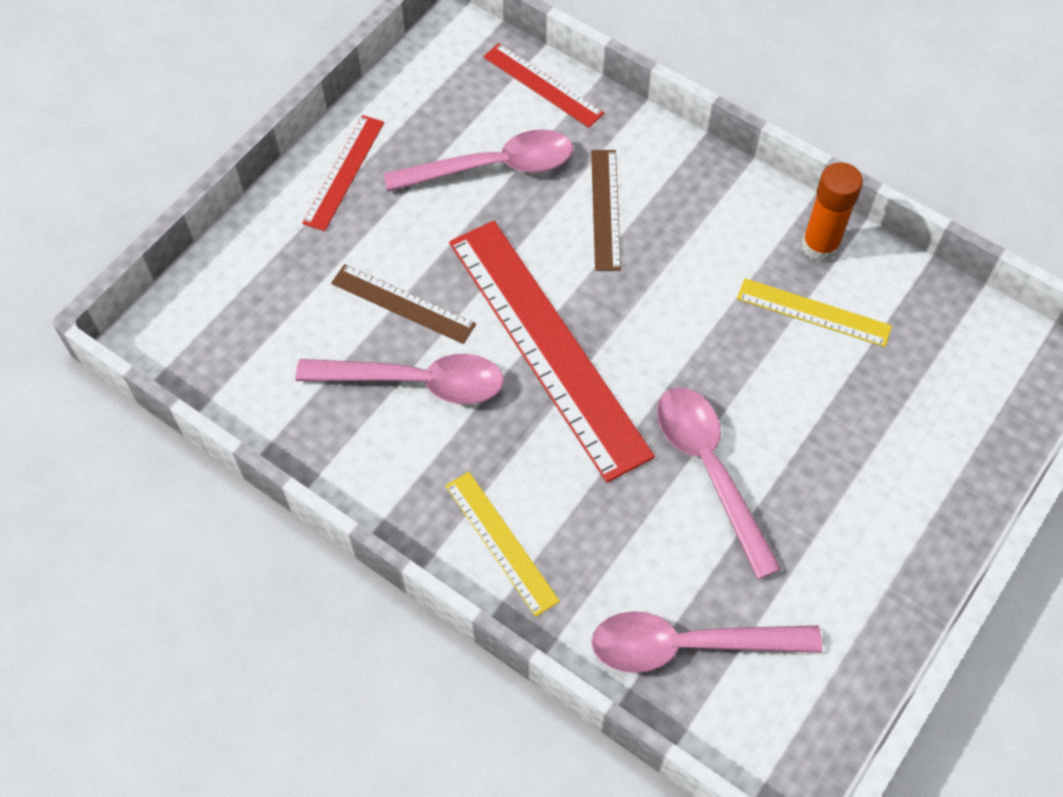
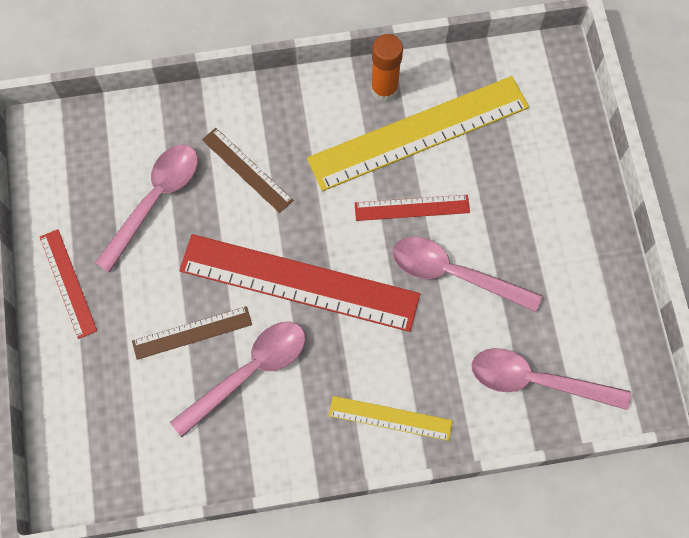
camera: 45 degrees left, 10 degrees up
(542, 85) = (130, 121): red ruler -> red ruler (412, 208)
(687, 645) = (536, 380): pink spoon -> pink spoon turned 60 degrees clockwise
(813, 312) = (418, 132): yellow ruler -> yellow ruler, size x2.04

